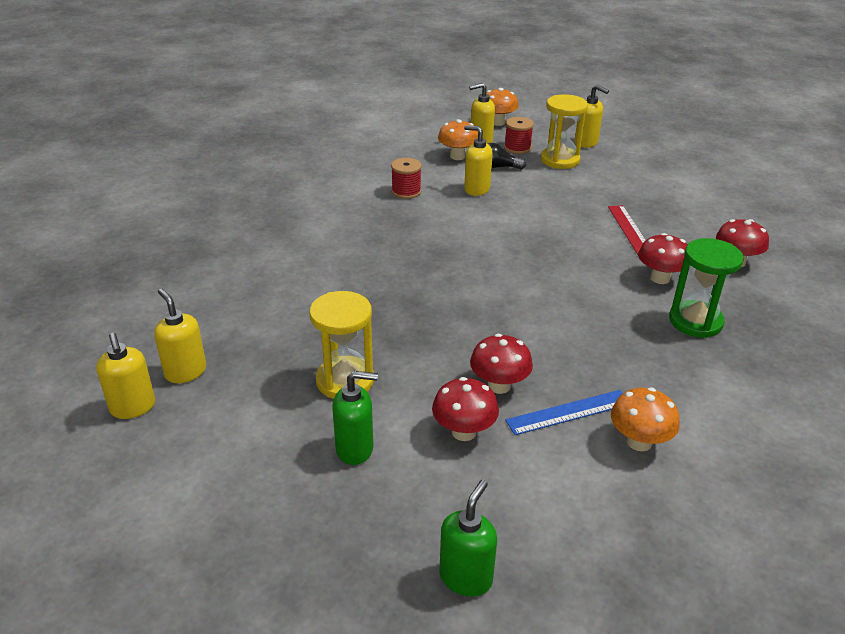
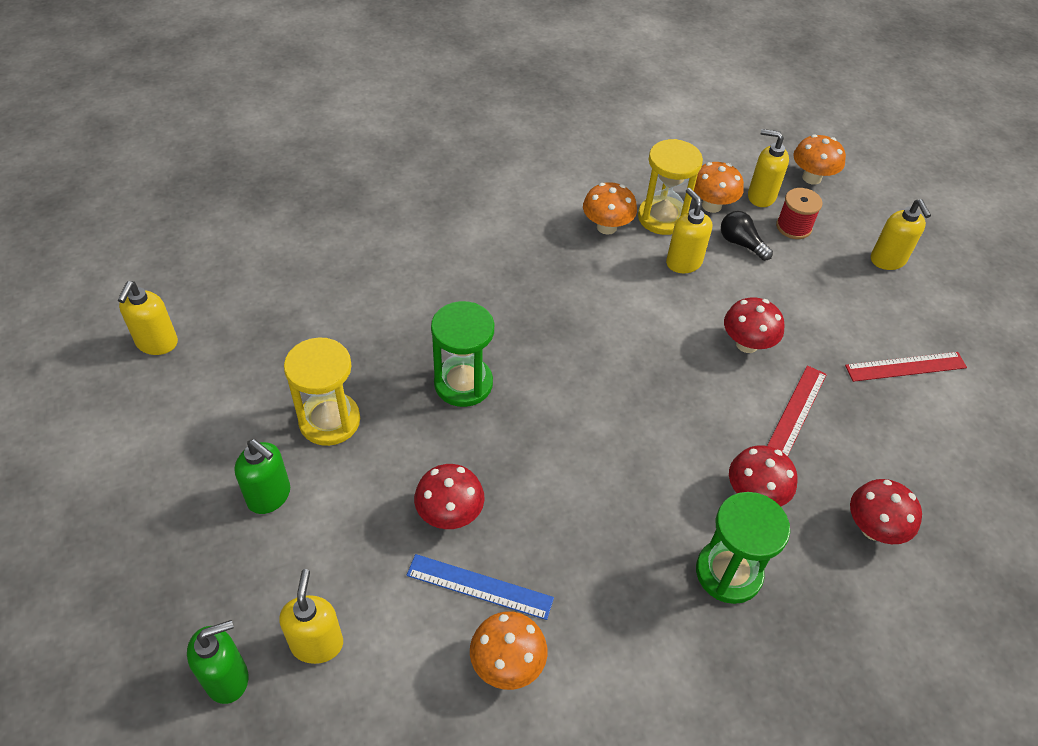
camera: 35 degrees right, 15 degrees up
(185, 372) = (222, 331): yellow soap dispenser -> yellow soap dispenser (317, 643)
(406, 191) = (606, 227): red spool -> orange mushroom
(416, 312) = (463, 383): none -> green hourglass
(464, 432) = (369, 541): red mushroom -> red mushroom (747, 344)
(560, 160) = (825, 270): yellow hourglass -> yellow hourglass (662, 218)
(656, 184) = (905, 367): none -> red ruler

